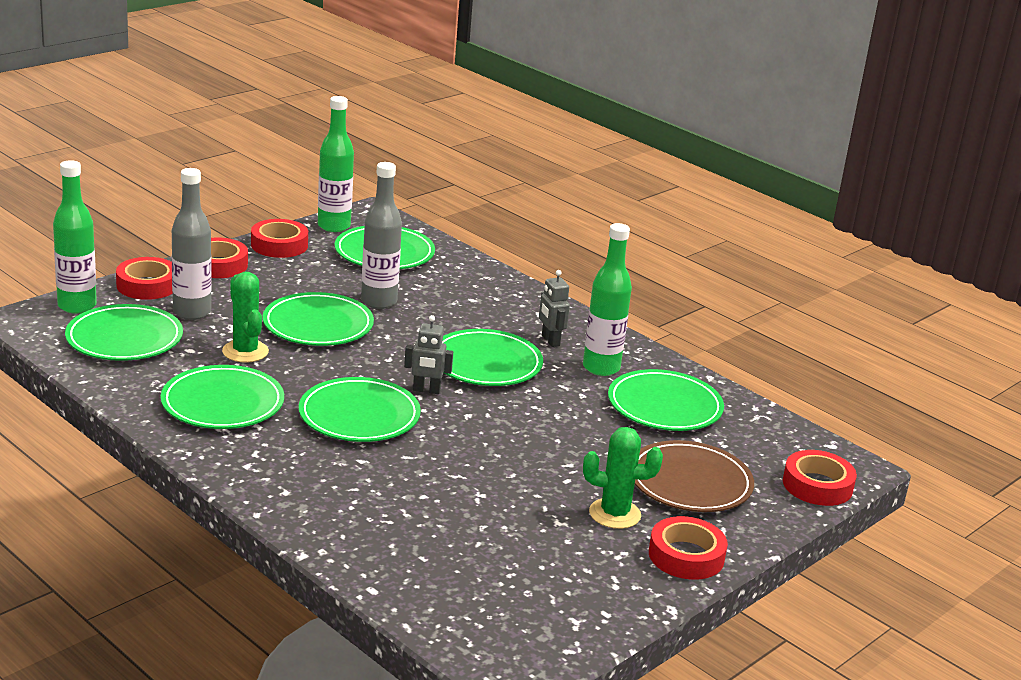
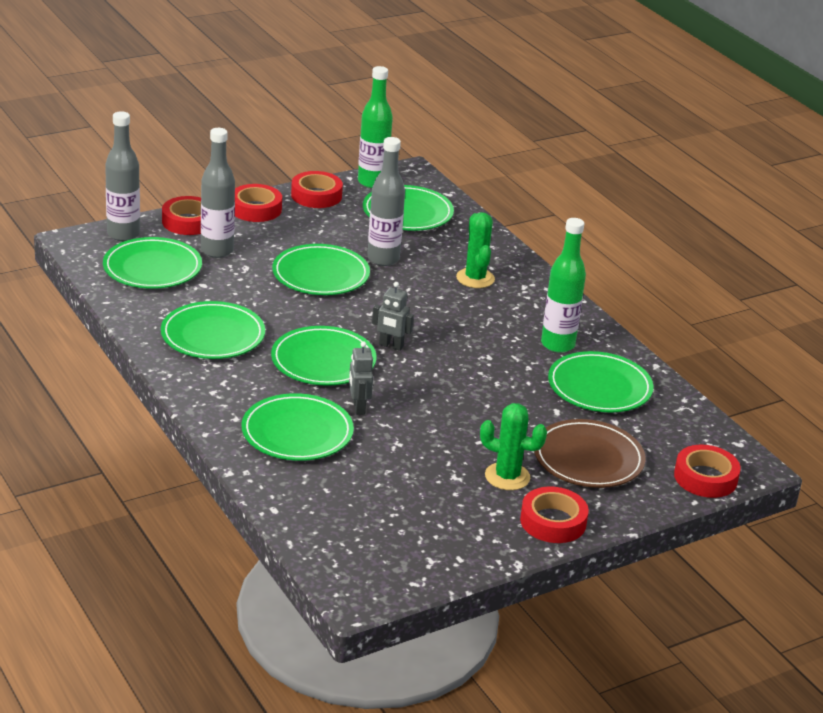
camera: 15 degrees right, 5 degrees up
(77, 306) = (123, 234): green bottle -> grey bottle
(245, 351) = (249, 292): green cactus -> green cactus (475, 278)
(486, 363) = (454, 328): green plate -> green plate (297, 432)
(550, 341) = (522, 313): grey robot -> grey robot (358, 407)

